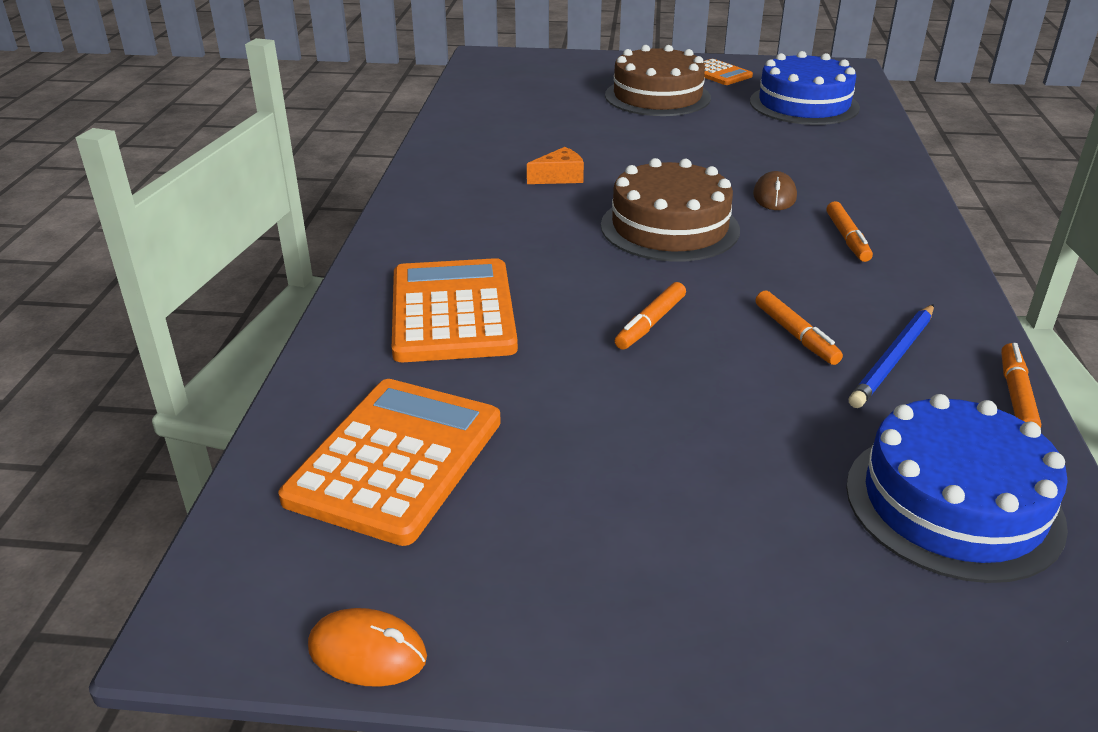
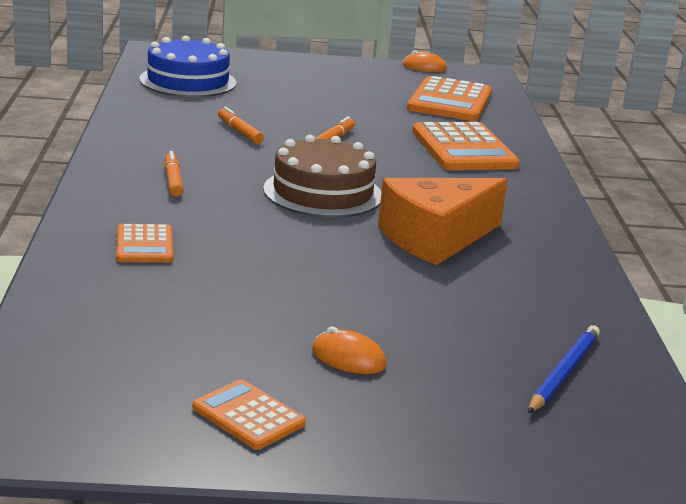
camera: 170 degrees right, 10 degrees down
(559, 177) = (435, 238): orange cheese -> orange cheese, size x2.31
(657, 96) = (348, 358): brown cake -> orange mouse
(774, 196) = (223, 215): brown mouse -> none
(804, 104) = (134, 340): blue cake -> none
(835, 165) = (144, 245): none -> orange calculator
(894, 358) = (183, 120): blue pencil -> blue pencil (563, 372)
(1016, 395) = (122, 106): orange marker -> none

